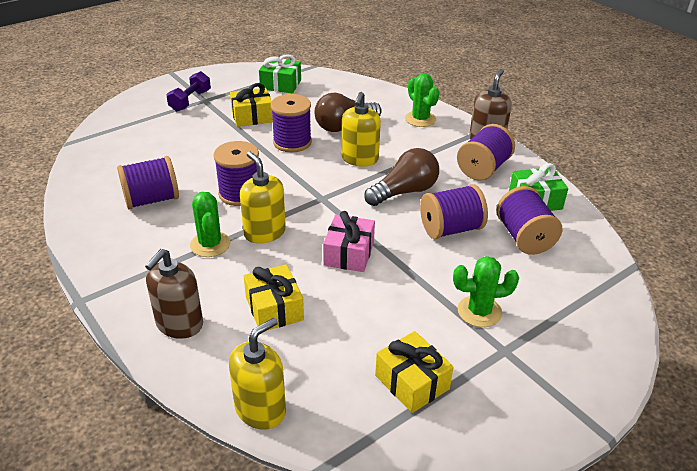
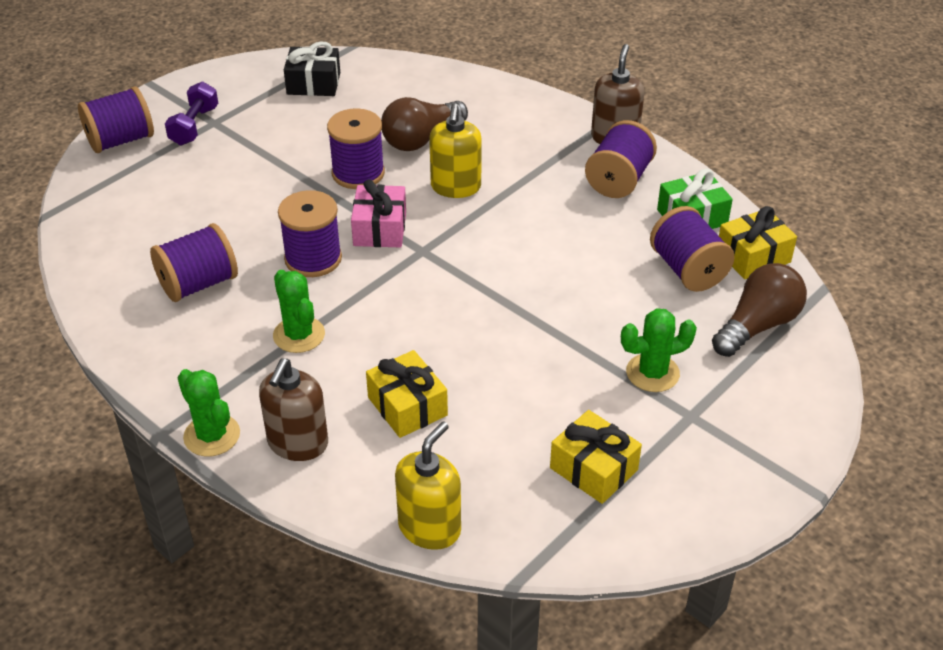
camera: 10 degrees left, 5 degrees up
(252, 116) = (290, 140): yellow gift -> yellow gift (753, 256)
(264, 232) = (363, 309): yellow soap dispenser -> none
(280, 84) = (313, 83): green gift -> black gift
(349, 253) = (478, 322): pink gift -> pink gift (380, 229)
(404, 192) = (526, 227): brown light bulb -> brown light bulb (757, 325)
(420, 119) = (520, 116): green cactus -> green cactus (212, 435)
(450, 229) = (596, 271): purple spool -> purple spool (120, 141)

